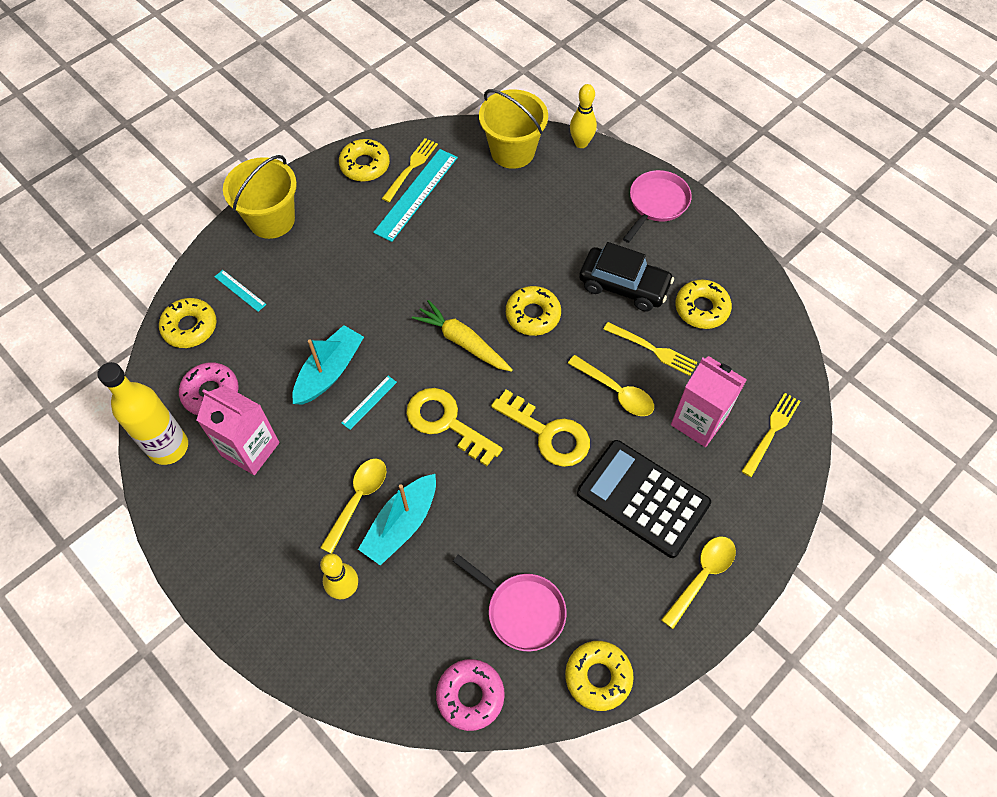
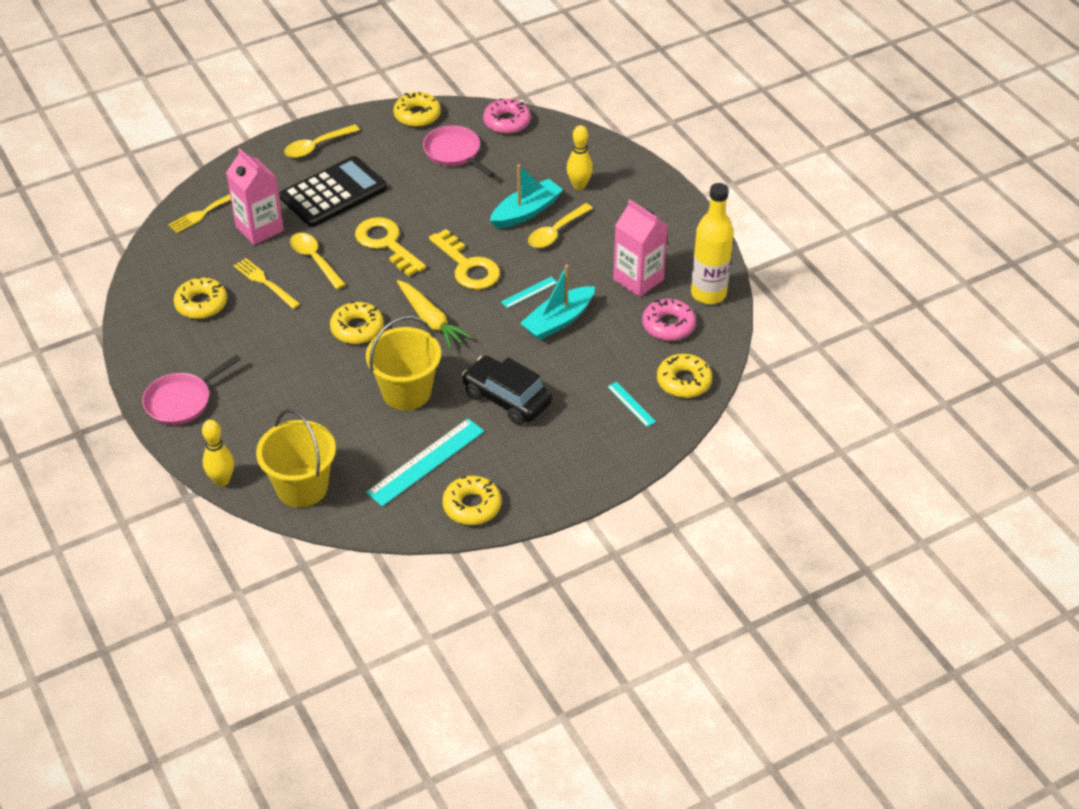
camera: 165 degrees left, 15 degrees down
(271, 220) = (588, 466): yellow bucket -> yellow bucket (406, 392)
(411, 167) = (421, 492): yellow fork -> none
(623, 286) = (260, 335): black car -> black car (507, 398)
(643, 498) = (333, 193): black calculator -> black calculator turned 90 degrees counterclockwise

